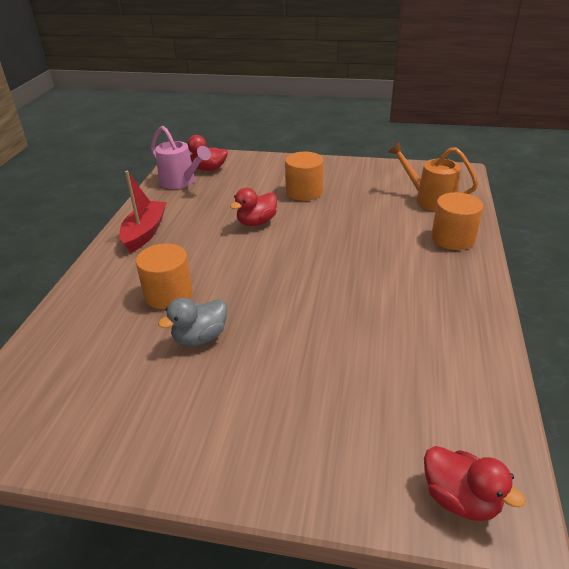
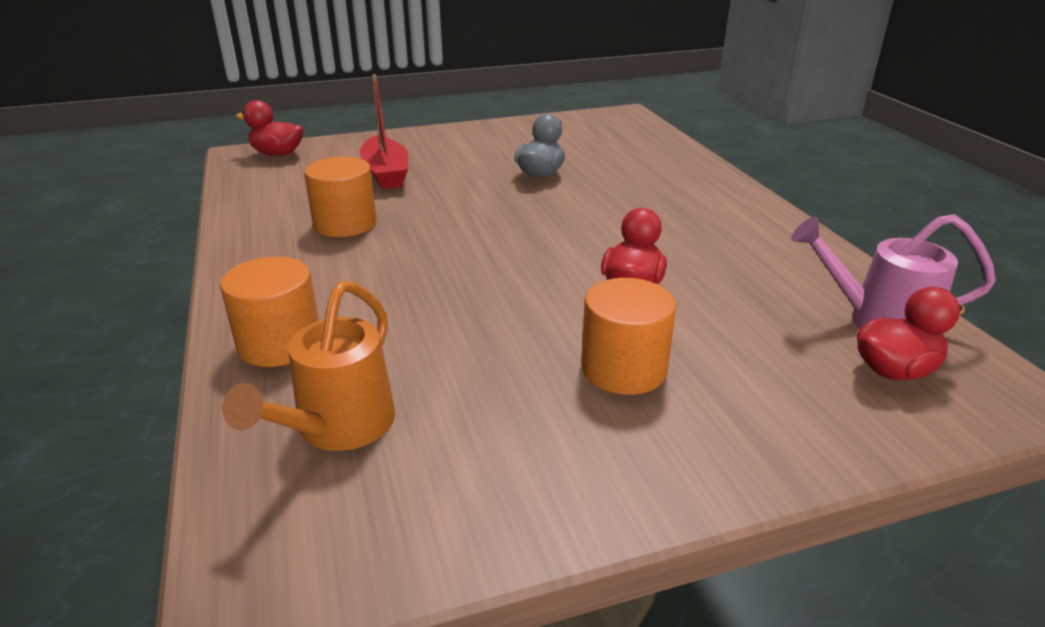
camera: 150 degrees right, 5 degrees down
(145, 232) = (760, 232): red boat -> red boat (386, 174)
(168, 294) = (619, 190): orange cylinder -> orange cylinder (345, 224)
(429, 199) = (337, 429): orange watering can -> orange watering can turned 105 degrees clockwise

